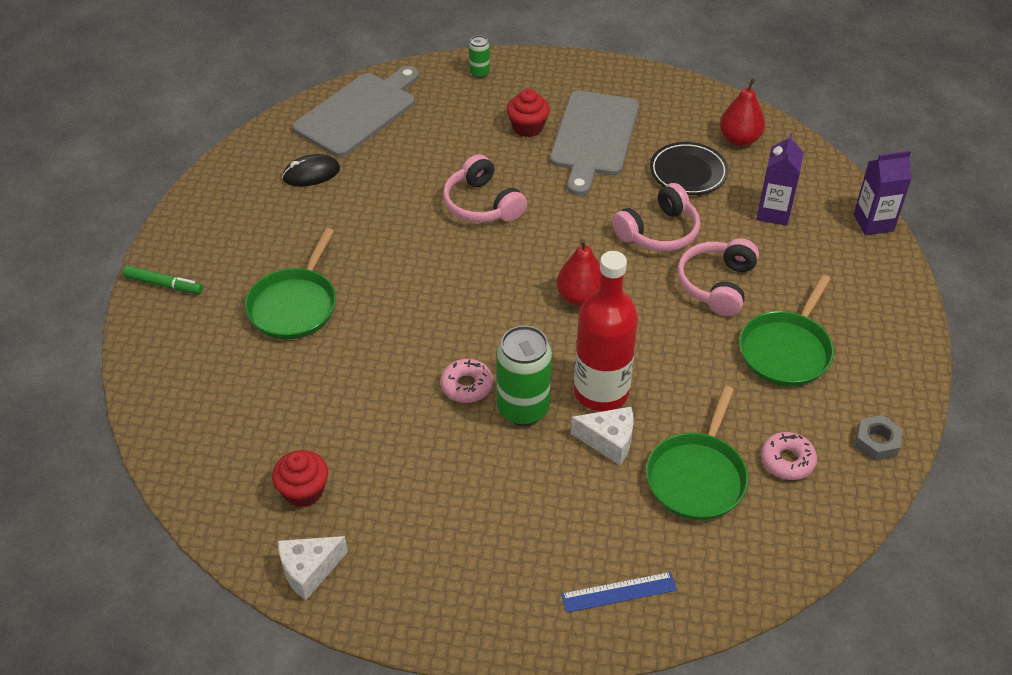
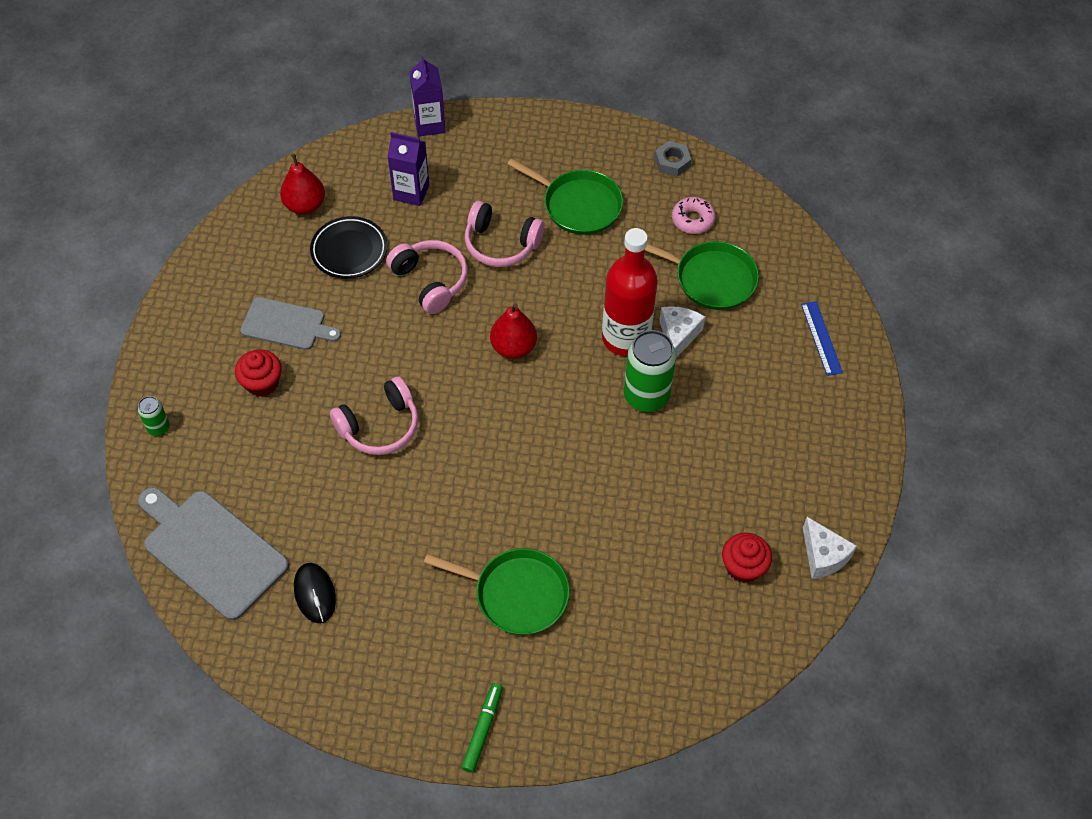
camera: 90 degrees left, 10 degrees up
(467, 386) = (620, 440): pink donut -> none
(593, 137) = (286, 325): grey cutting board -> grey cutting board, size x0.62

